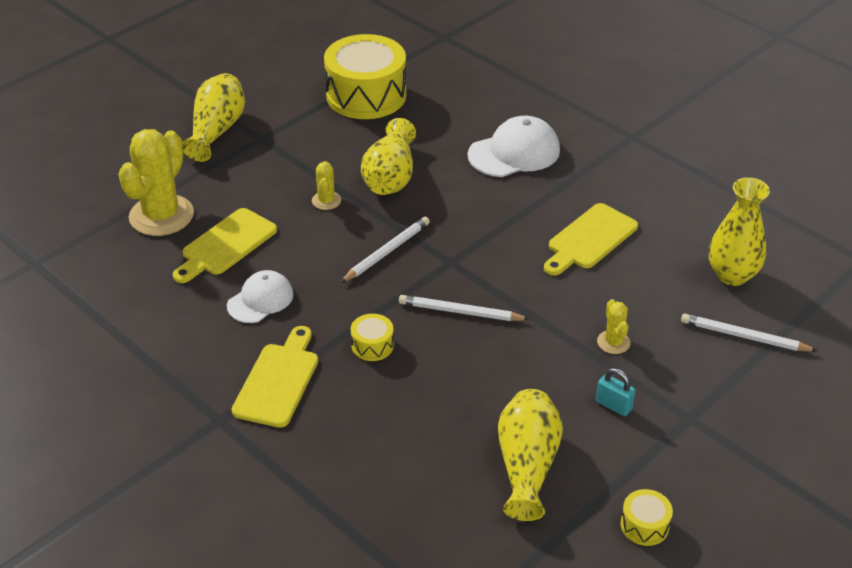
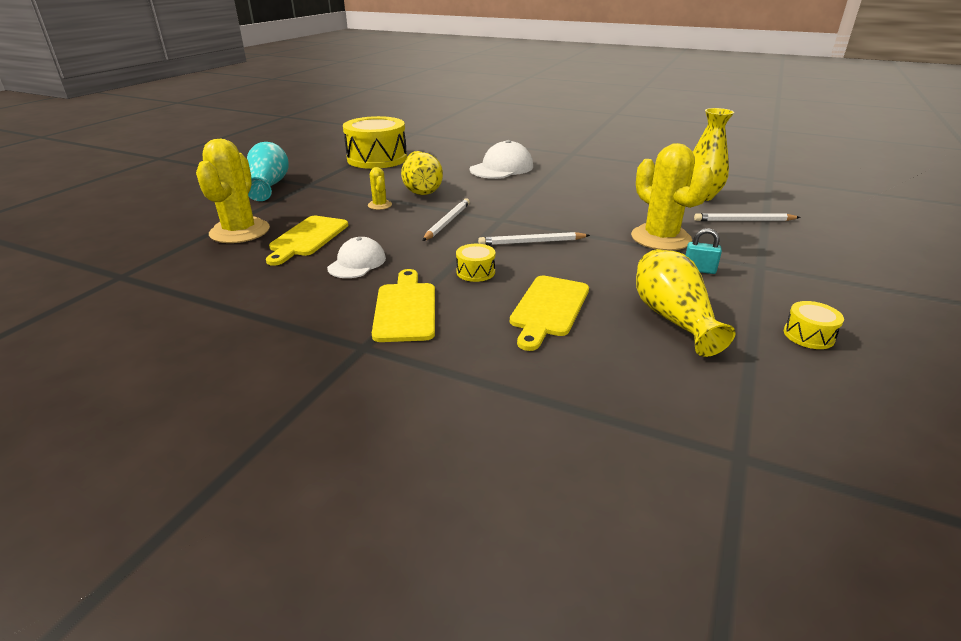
camera: 20 degrees left, 10 degrees down
(216, 130) = (269, 186): yellow vase -> turquoise vase
(589, 239) = (590, 195): yellow cutting board -> yellow cutting board (548, 309)
(613, 342) = (660, 238): yellow cactus -> yellow cactus, size x2.15

